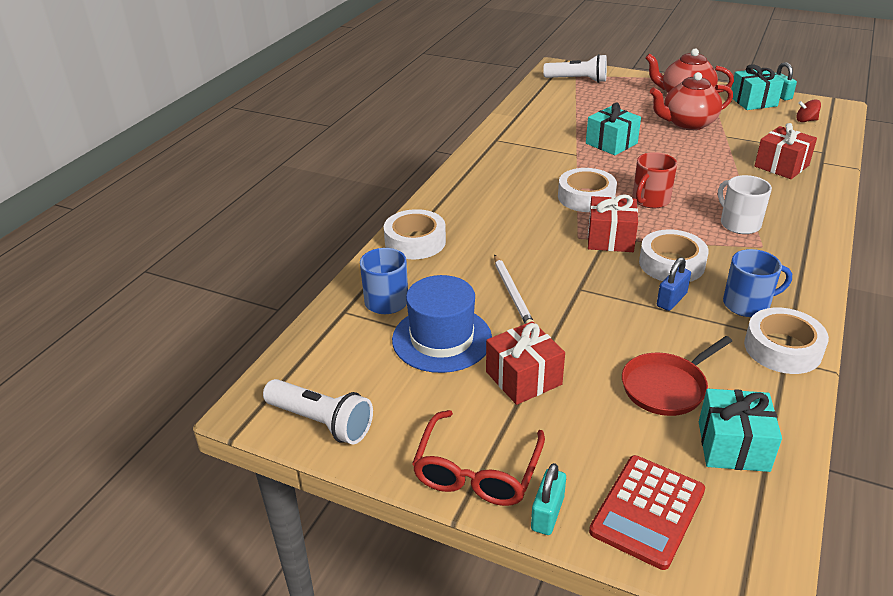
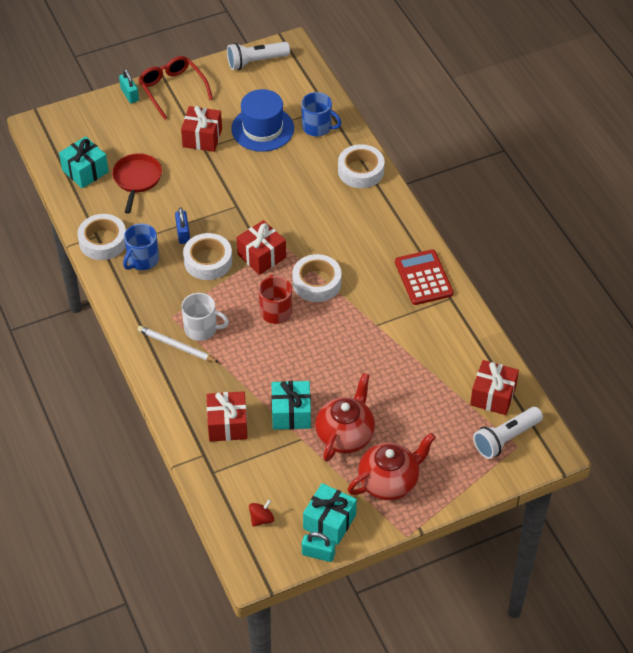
camera: 130 degrees right, 15 degrees up
(512, 293) = (265, 177): white pencil -> white pencil (176, 346)
(553, 95) = (493, 396): none -> red gift
(611, 143) = (369, 358): turquoise gift -> turquoise gift (291, 413)
(647, 511) = (95, 121): red calculator -> red calculator (423, 278)

